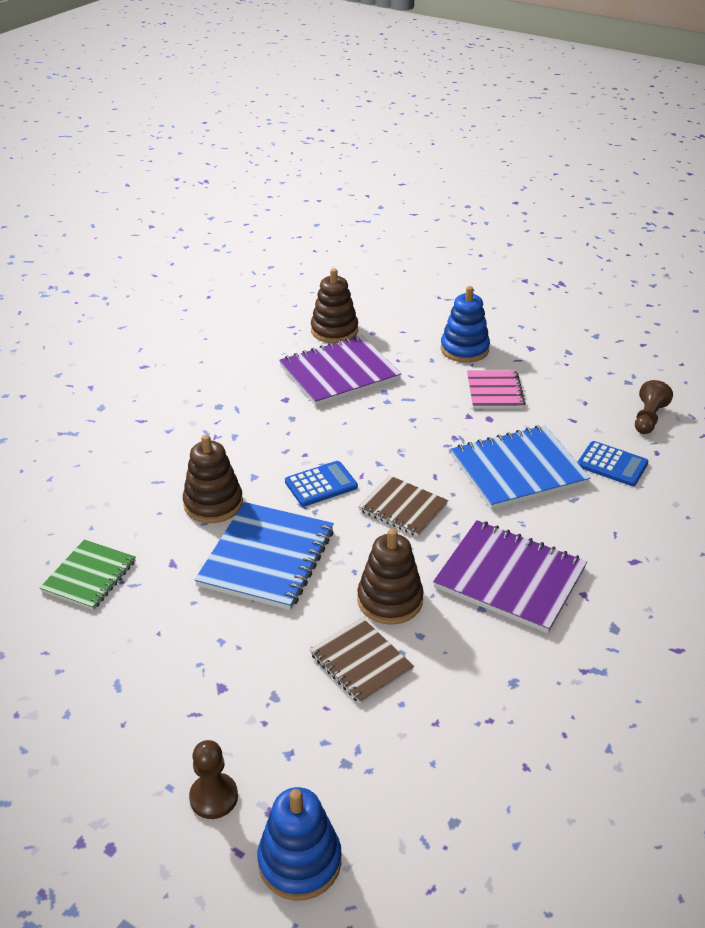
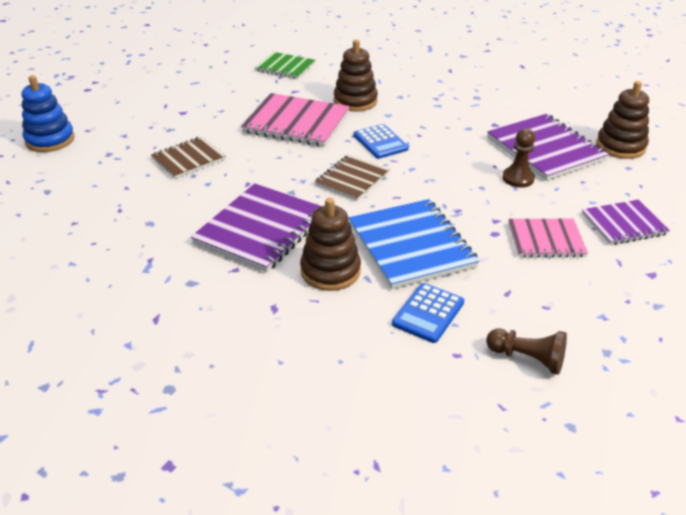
camera: 90 degrees right, 0 degrees up
(214, 797) = (104, 114): brown pawn -> brown pawn (518, 178)
(267, 558) = (296, 123): blue notebook -> pink notebook
(390, 600) = (245, 171): brown stacking toy -> brown stacking toy (330, 271)
(464, 349) = (624, 224): blue stacking toy -> purple notebook

